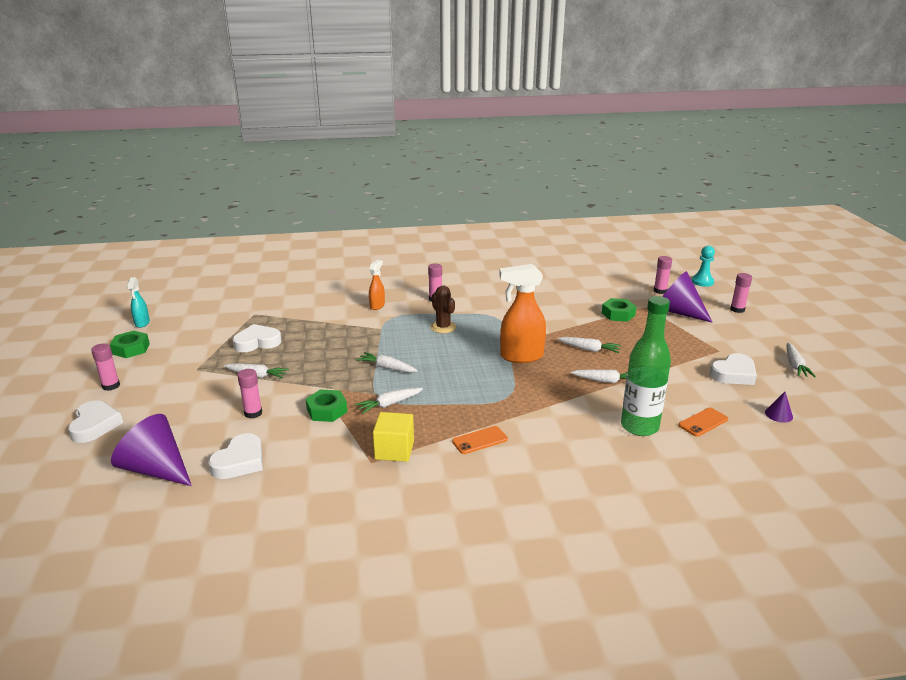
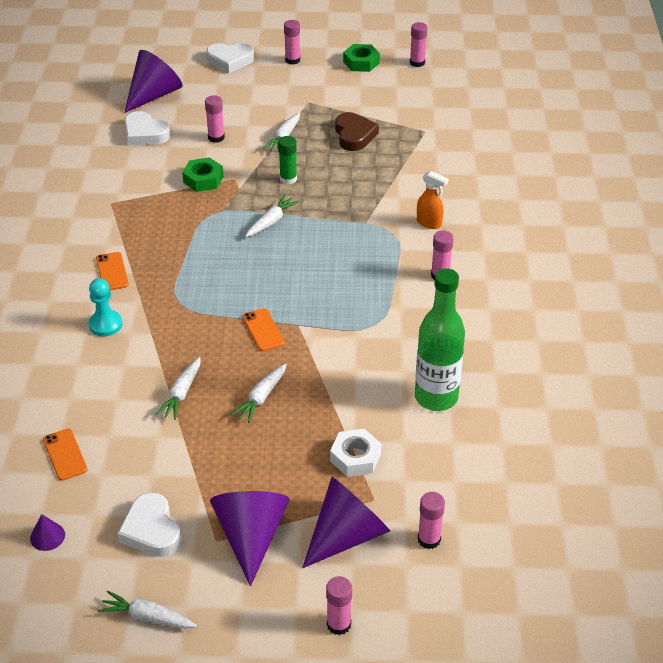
camera: 100 degrees right, 15 degrees up
(142, 323) = (417, 63): turquoise spray bottle -> pink glue stick
(257, 342) = (354, 135): white heart -> brown heart
(324, 366) = (288, 179): none -> green glue stick
(389, 404) = (198, 218): white carrot -> none
(394, 450) = (121, 217): yellow cube -> none
(443, 327) = (356, 273): brown cactus -> none
(521, 356) = (263, 330): orange spray bottle -> orange phone
(618, 314) = (355, 457): green nut -> white nut
(639, 427) = (81, 396): green bottle -> green bottle (436, 397)
(702, 282) = (459, 618): turquoise pawn -> turquoise pawn (105, 324)
(705, 340) = (251, 536): none -> purple cone

